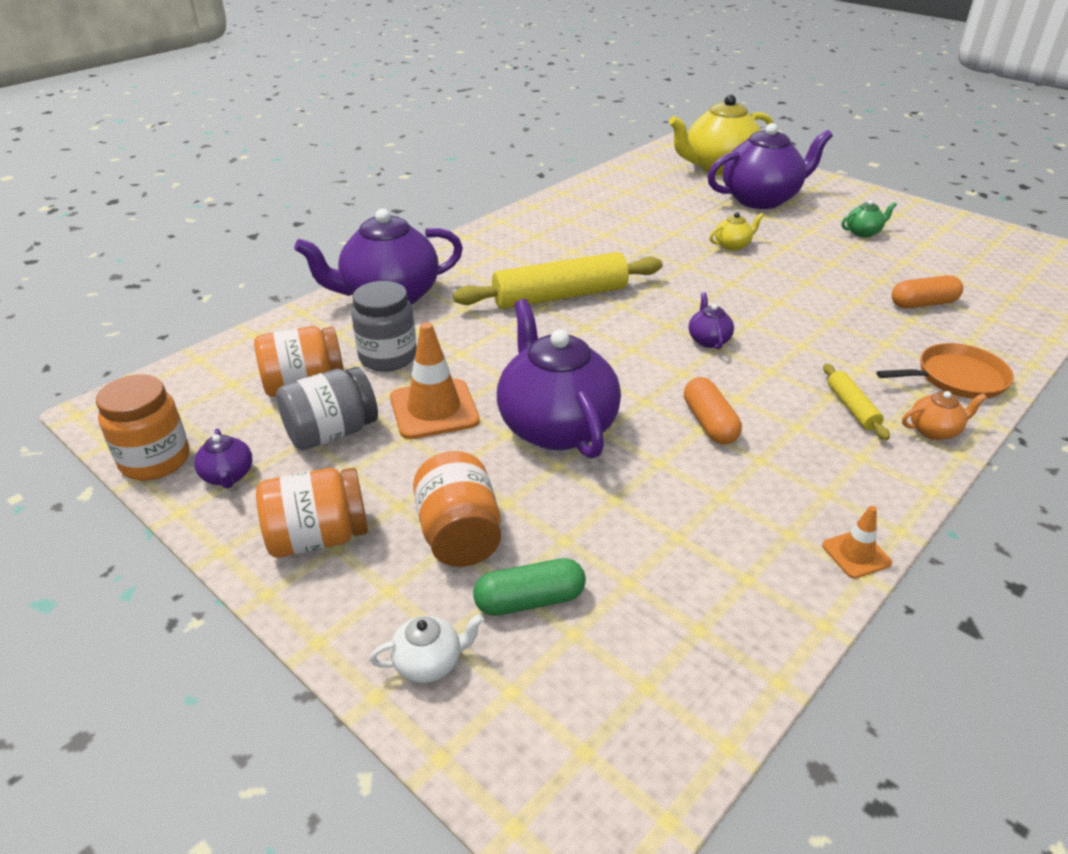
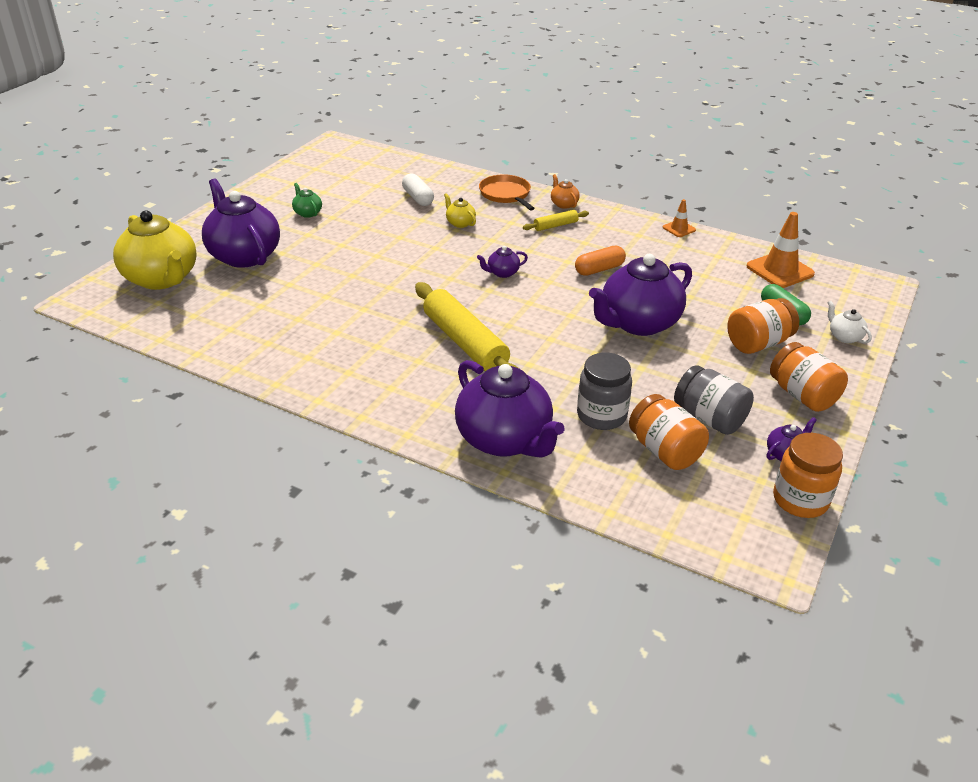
camera: 105 degrees left, 0 degrees up
(434, 409) = (652, 377): orange traffic cone -> orange traffic cone (780, 270)
(733, 245) = (345, 267): yellow teapot -> yellow teapot (460, 223)
(923, 304) = (418, 198): orange capsule -> white capsule

